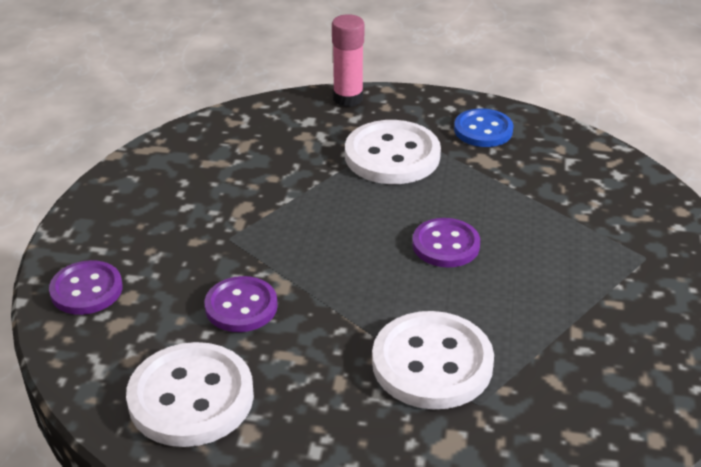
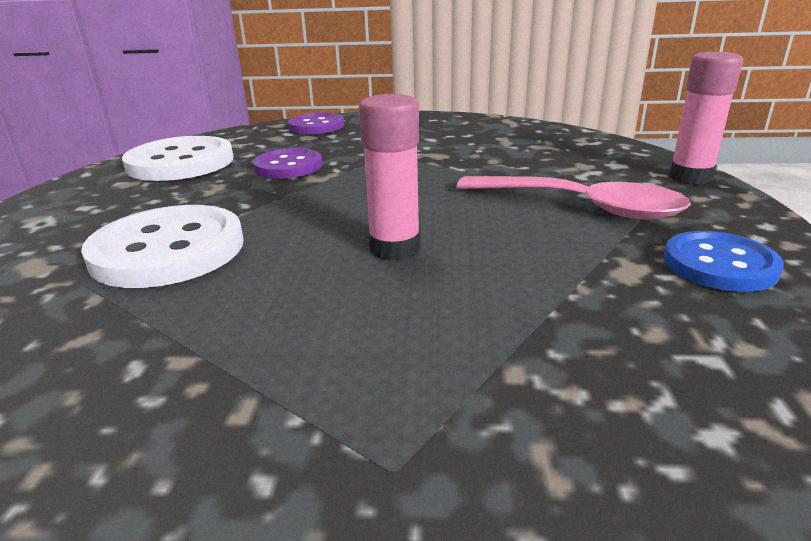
camera: 85 degrees right, 10 degrees down
(392, 156) = (581, 207): white button -> pink spoon
(446, 245) = (395, 248): purple button -> pink glue stick

